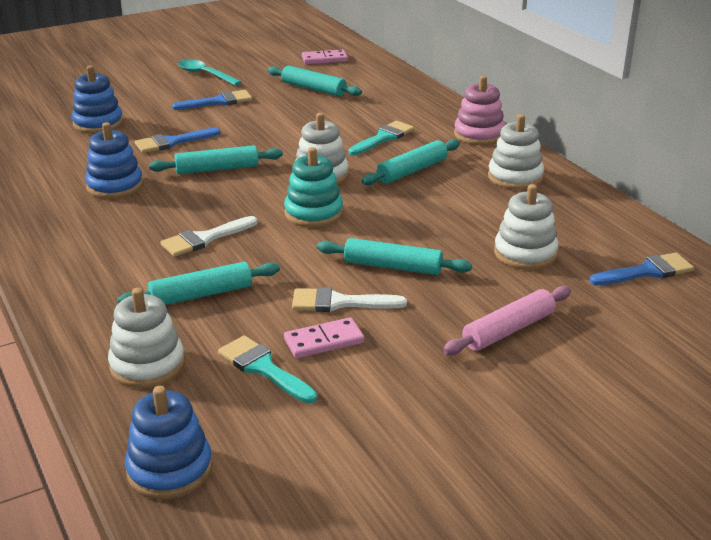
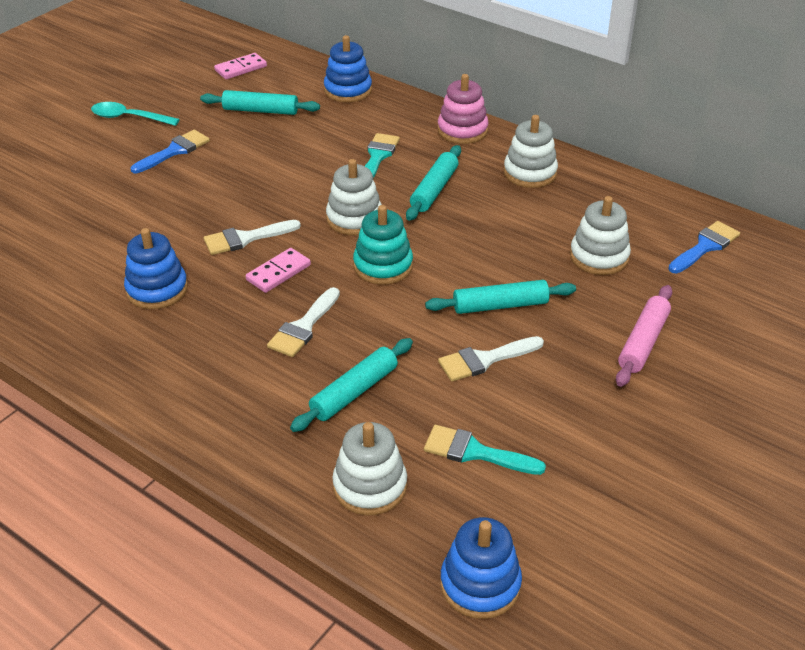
camera: 25 degrees left, 10 degrees up
(98, 123) = (66, 213): blue stacking toy -> blue stacking toy (348, 90)
(172, 142) = (170, 217): blue brush -> none
(217, 169) = (245, 238): turquoise rolling pin -> white brush
(324, 341) = (503, 405): pink domino -> pink domino (278, 272)

